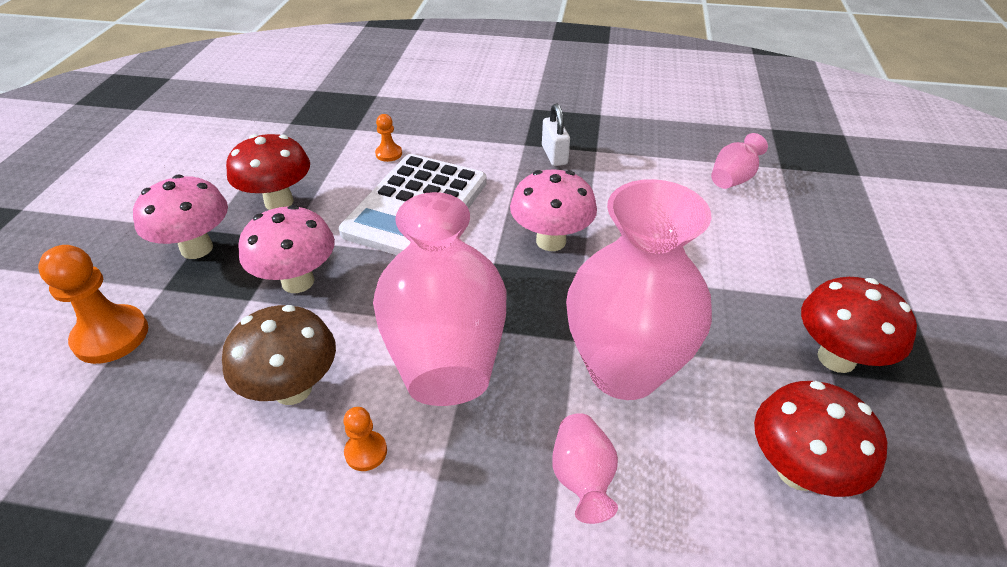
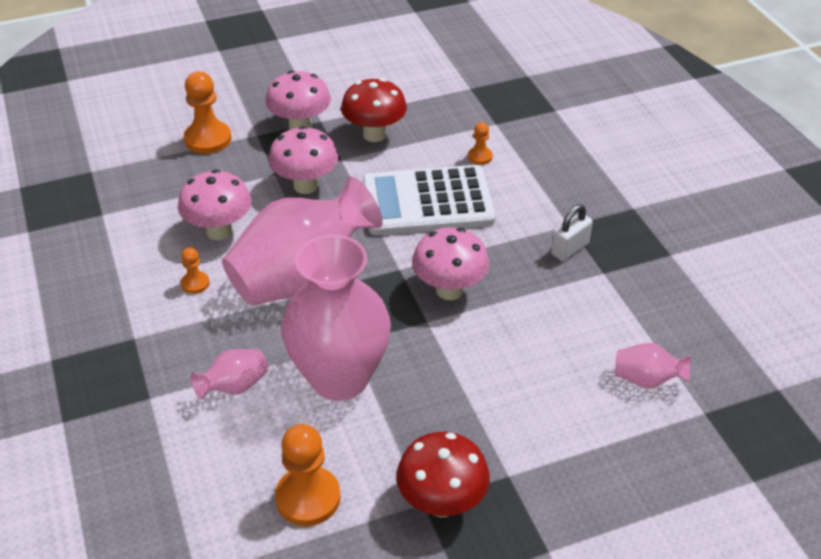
camera: 60 degrees right, 0 degrees up
(293, 389) = (219, 231): brown mushroom -> pink mushroom
(797, 471) = (308, 498): red mushroom -> orange pawn

